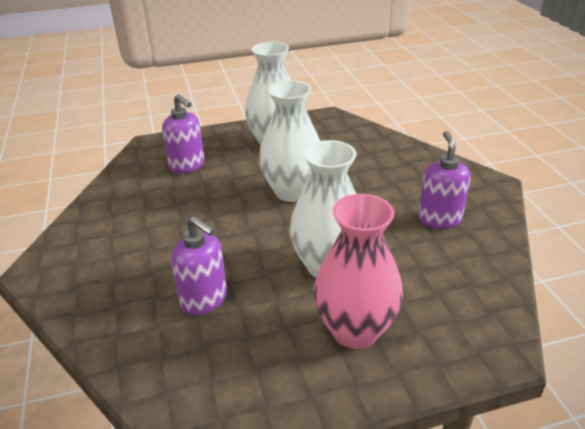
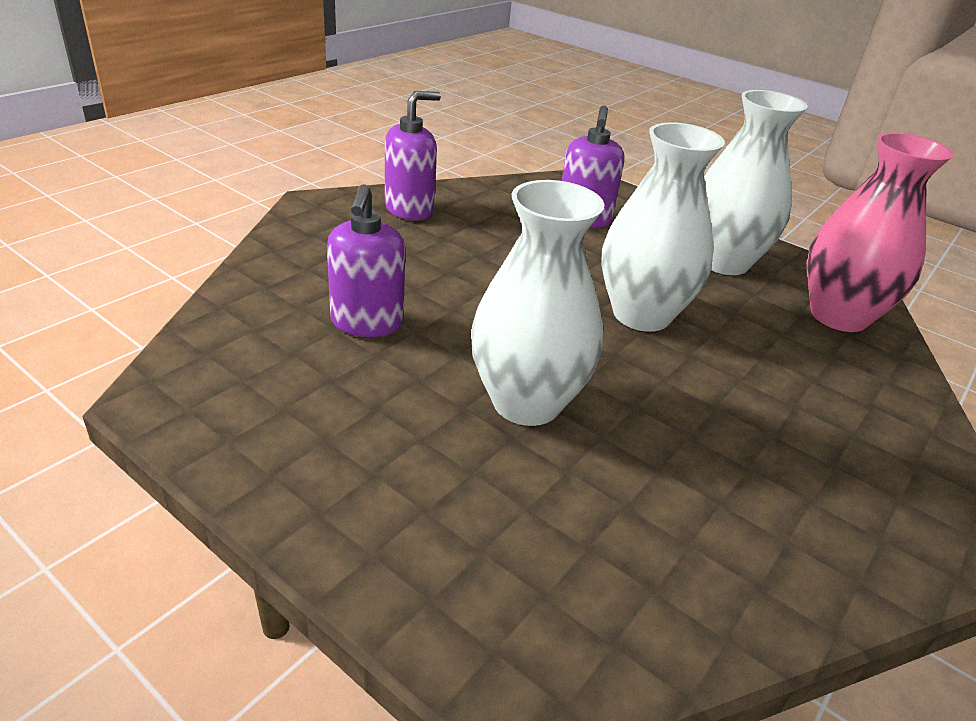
camera: 50 degrees right, 0 degrees up
(355, 330) = (423, 476): pink vase -> pink vase (838, 316)
(439, 219) = (777, 492): purple soap dispenser -> purple soap dispenser (409, 210)

